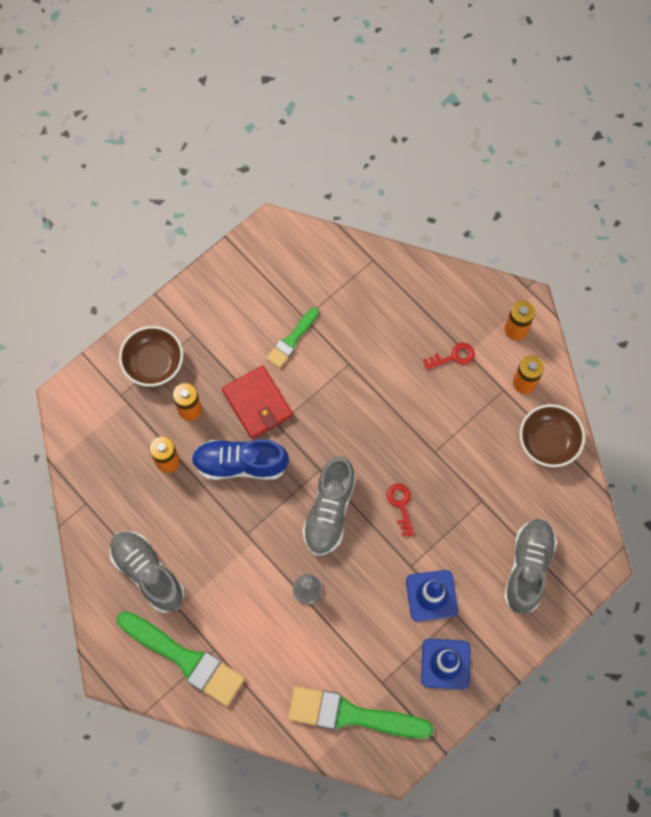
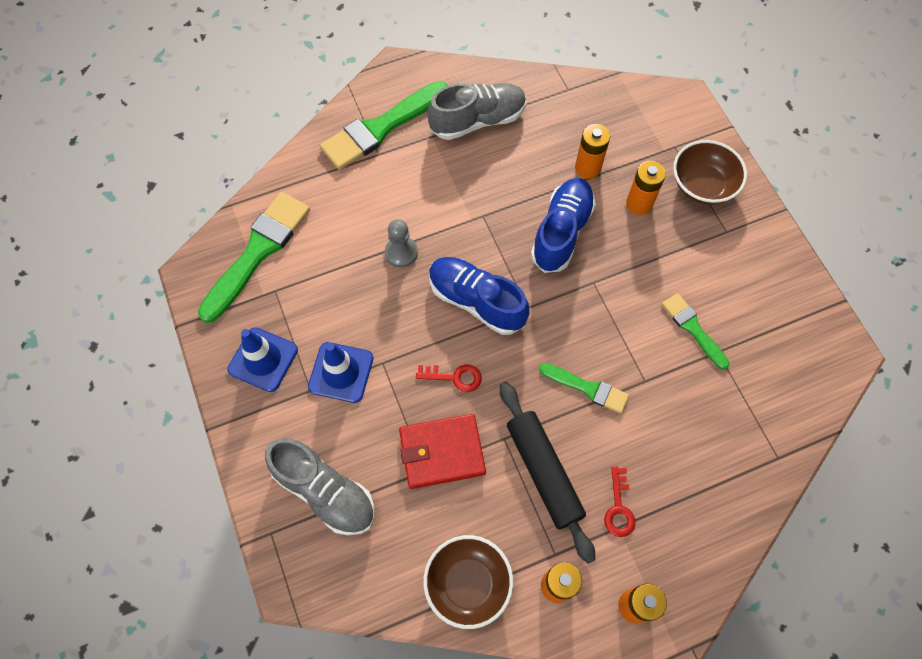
camera: 110 degrees right, 5 degrees down
(257, 403) = (625, 270): red wallet -> red wallet (442, 452)
(329, 511) = (476, 301): grey shoe -> blue shoe
(371, 403) = (587, 388): none -> green brush
(449, 415) = (543, 472): none -> black rolling pin

